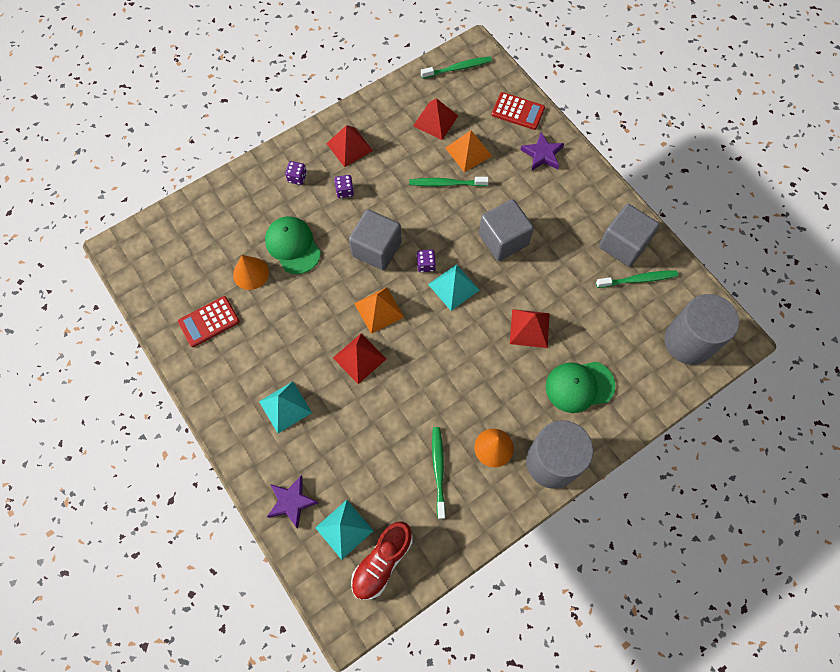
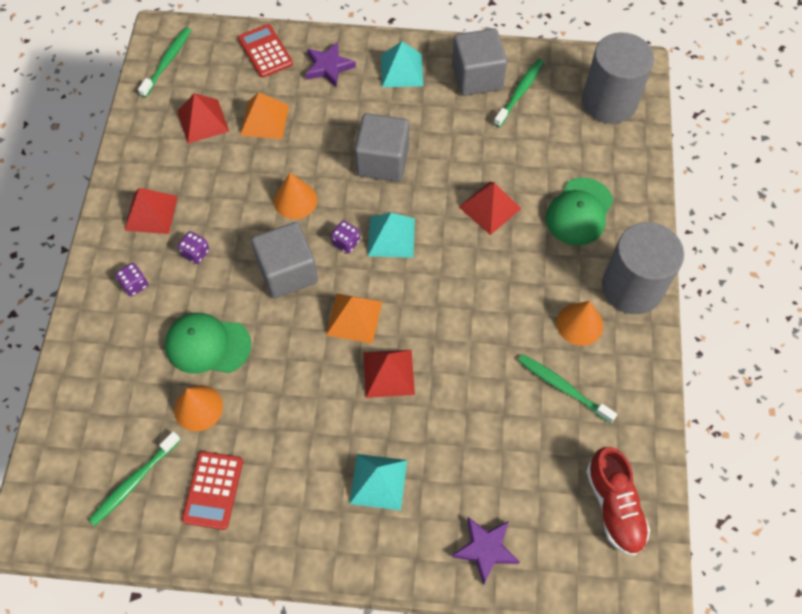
camera: 50 degrees left, 5 degrees down
(344, 529) = (553, 518): turquoise pyramid -> turquoise pyramid (401, 70)
(429, 214) = (295, 200): none -> orange cone
(446, 183) = (279, 162): green toothbrush -> green toothbrush (134, 481)
(518, 111) = (265, 51): red calculator -> red calculator turned 90 degrees counterclockwise

